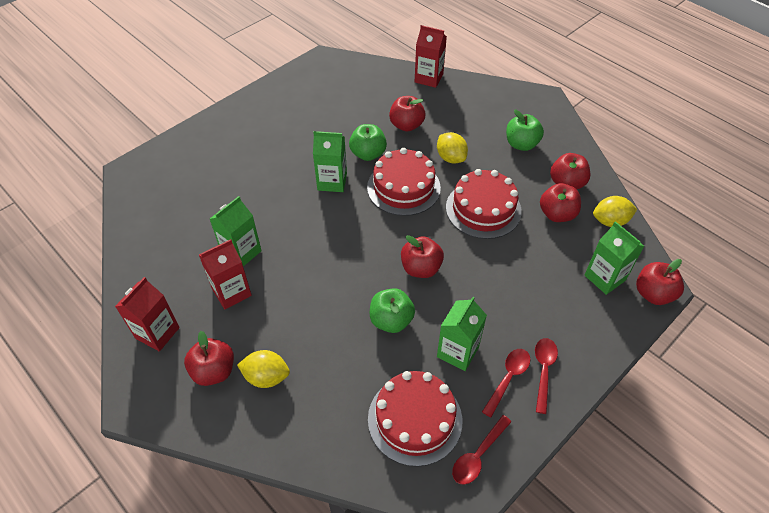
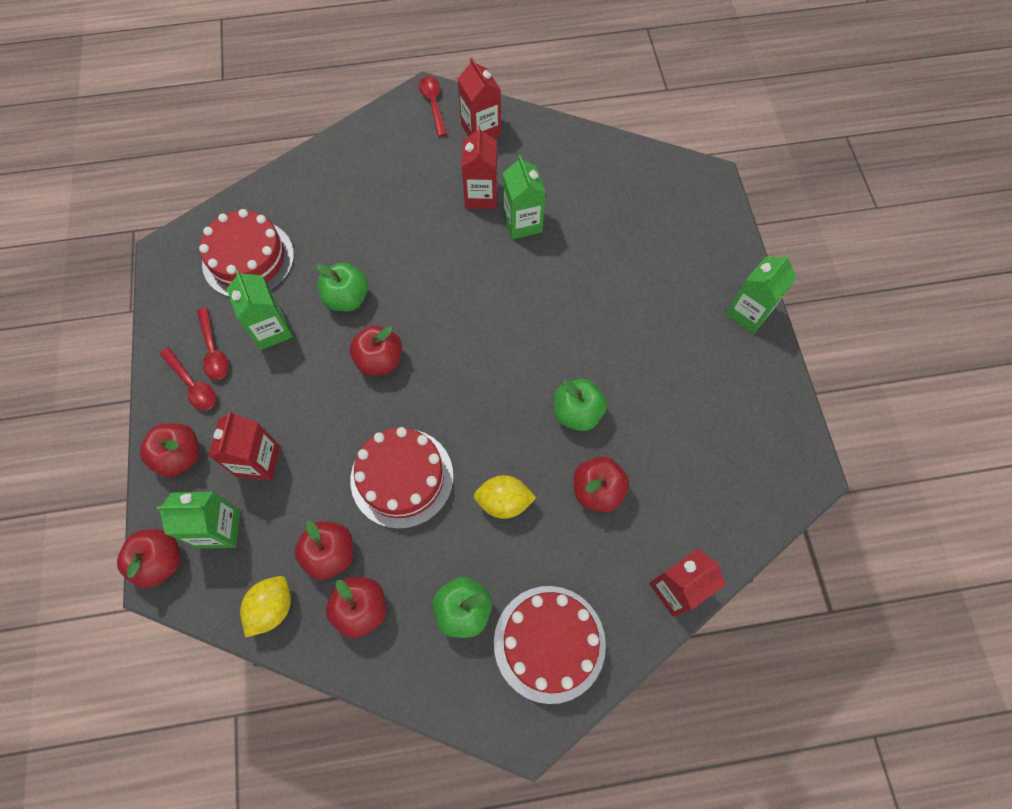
camera: 125 degrees right, 15 degrees up
(214, 371) = (411, 151): red apple -> red apple (180, 456)
(266, 377) = (375, 181): yellow lemon -> none
(332, 182) = (559, 350): green carton -> green carton (748, 313)
(403, 187) = (496, 416): red cake -> red cake (549, 643)
(478, 455) = (182, 283): red spoon -> red spoon (433, 104)
(548, 288) = (258, 461): none -> red carton

